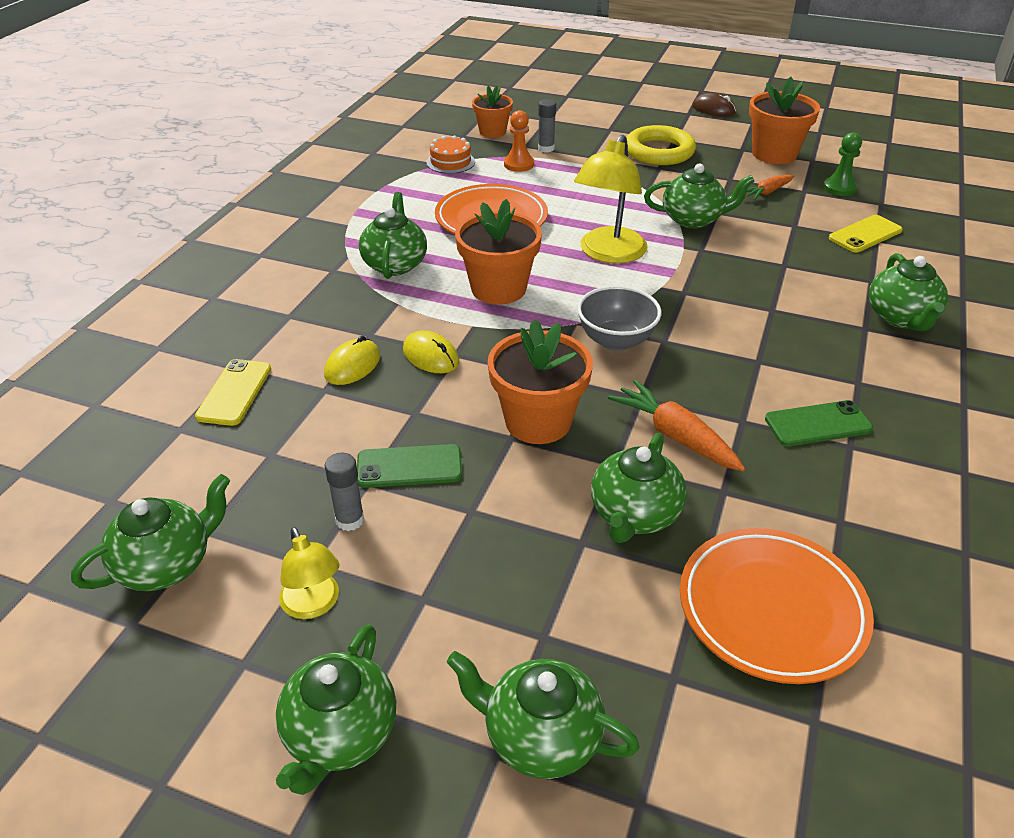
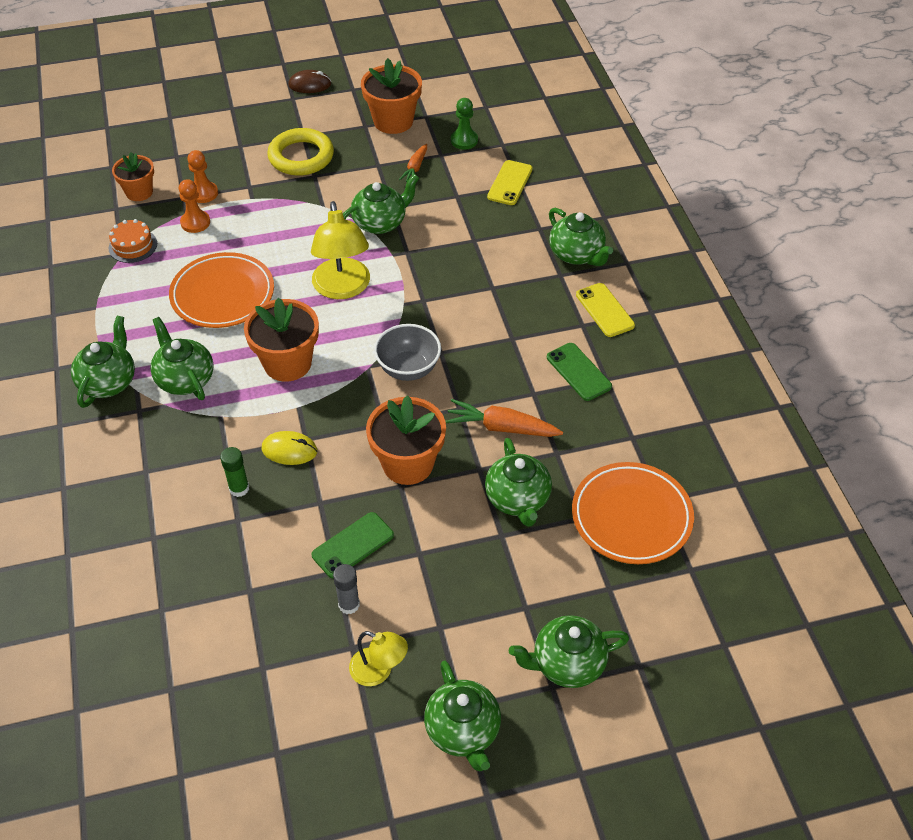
camera: 35 degrees left, 10 degrees up
(166, 564) = (259, 704): green teapot -> green teapot (108, 382)
(234, 392) = (172, 559): yellow phone -> yellow phone (605, 310)
(352, 365) = (239, 488): yellow mouse -> green glue stick
(546, 148) = (203, 193): grey glue stick -> orange pawn
(818, 424) = (578, 372): green phone -> green phone turned 75 degrees counterclockwise

